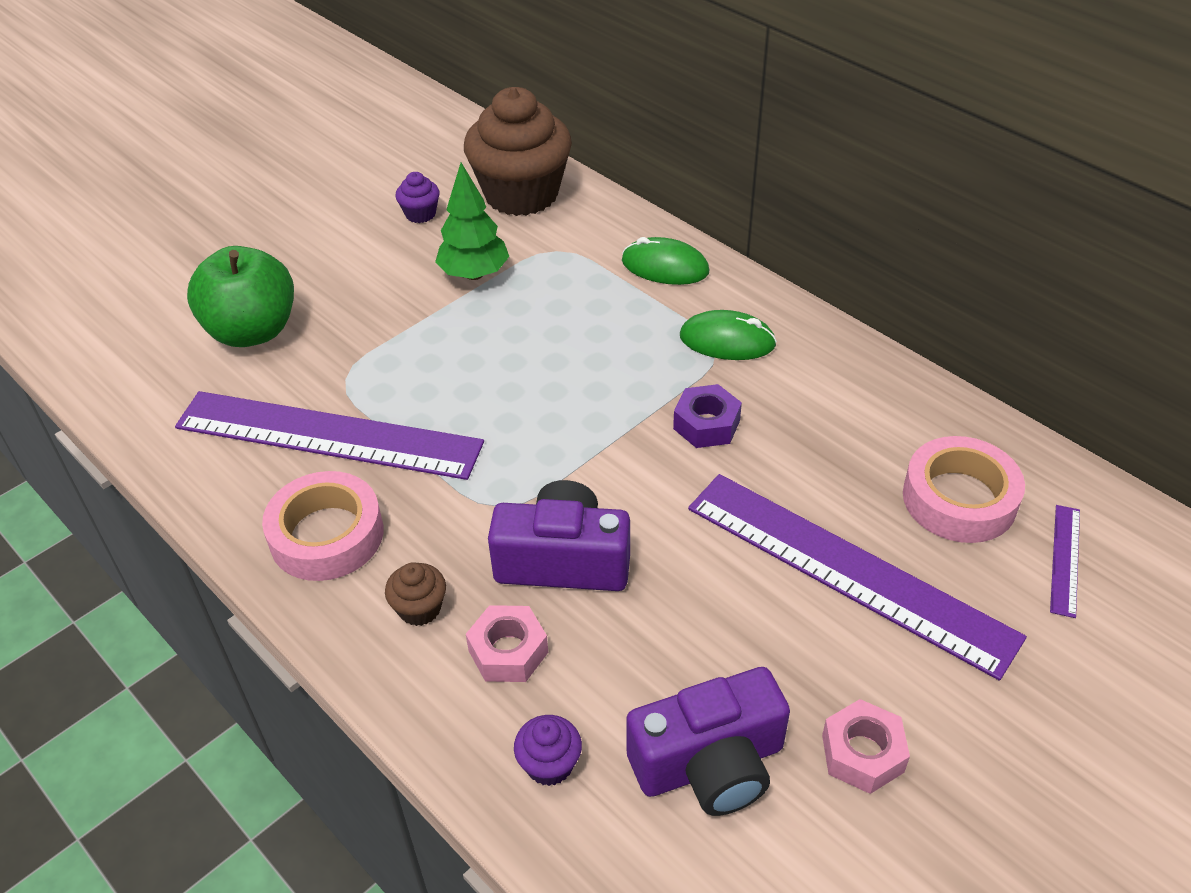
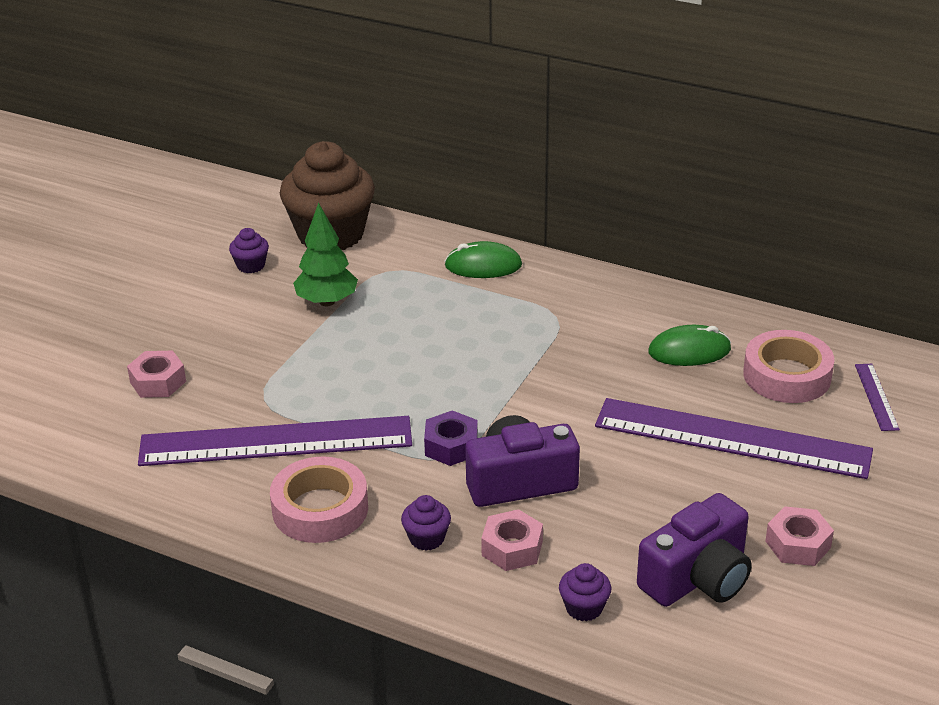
camera: 20 degrees left, 10 degrees down
(252, 331) = (158, 382): green apple -> pink nut
(419, 608) = (427, 538): brown cupcake -> purple cupcake
(706, 424) = (577, 368): purple nut -> purple nut (451, 446)
(727, 340) = (562, 308): green mouse -> green mouse (689, 351)

